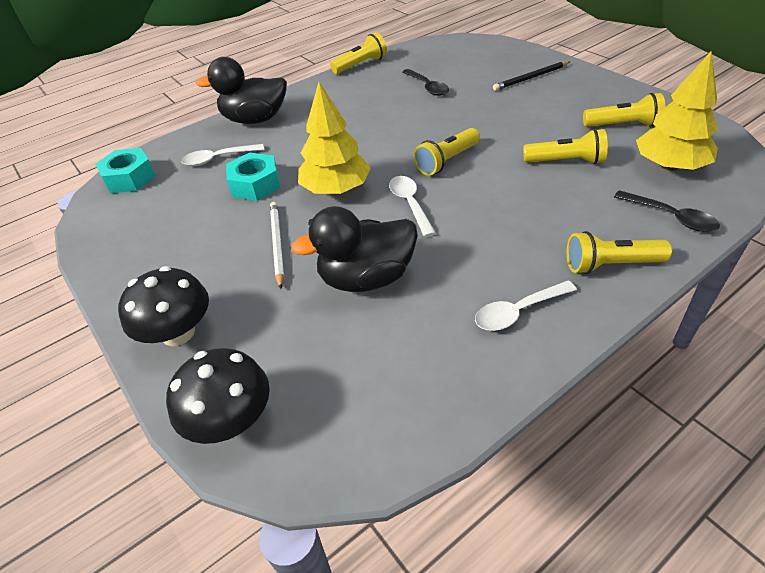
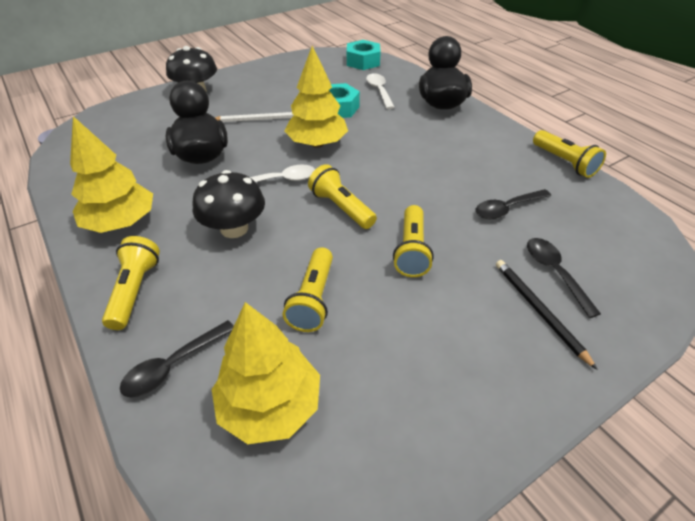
camera: 90 degrees right, 0 degrees up
(231, 420) = (122, 111): black mushroom -> black mushroom (234, 228)
(493, 72) = (555, 273): none -> black spoon
(518, 312) = (121, 222): white spoon -> yellow tree
(623, 125) = (386, 386): yellow flashlight -> yellow flashlight (411, 250)

